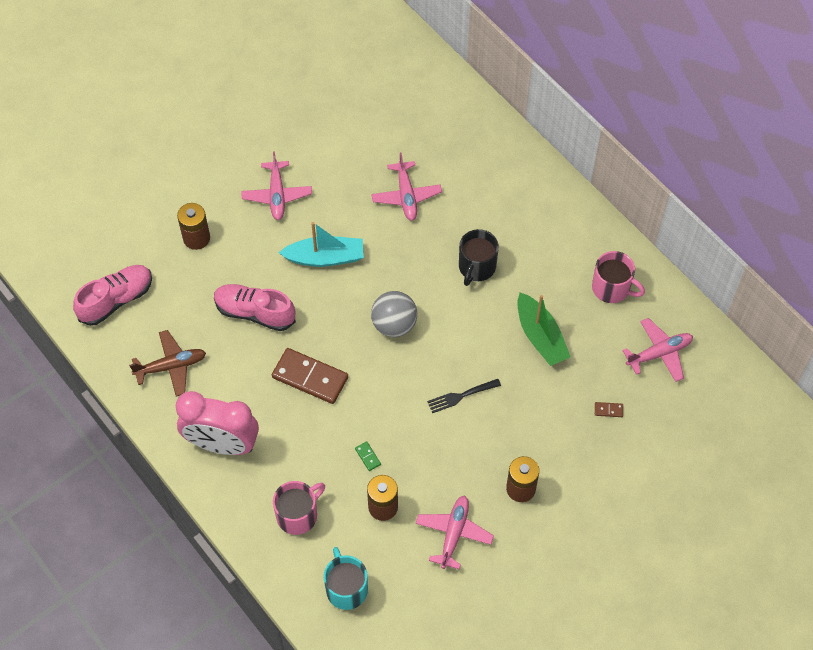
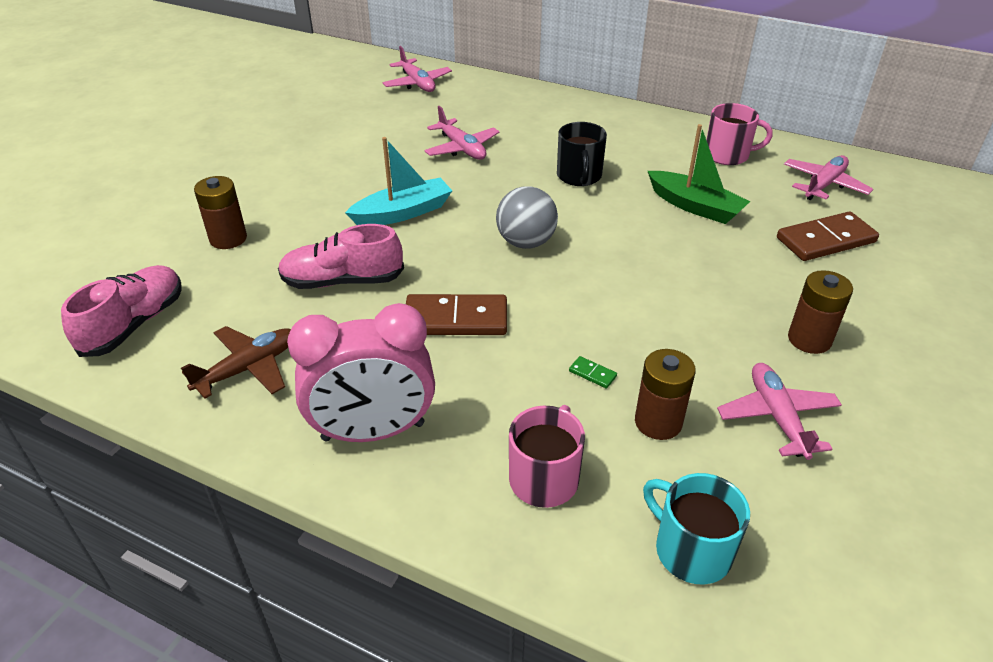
camera: 25 degrees left, 20 degrees down
(277, 195) = (313, 182): pink plane -> pink plane (417, 83)
(461, 396) = (656, 278): black fork -> none
(608, 410) = (826, 240): brown domino -> brown domino, size x2.50

